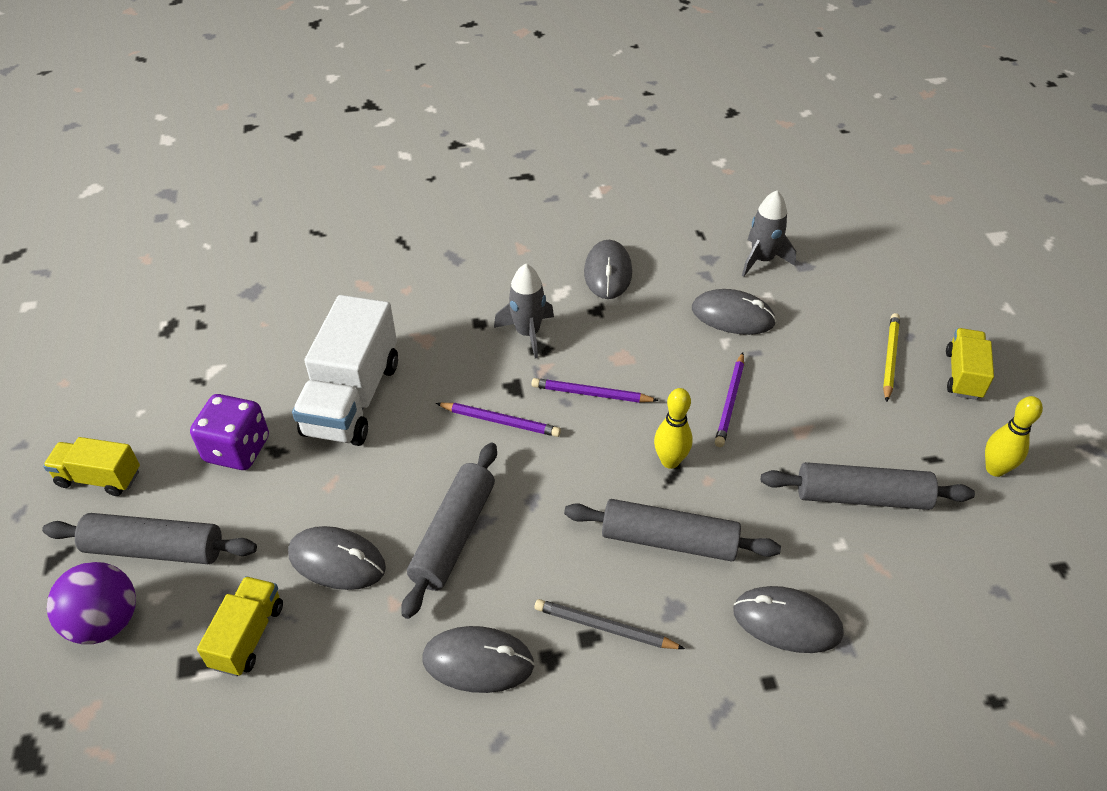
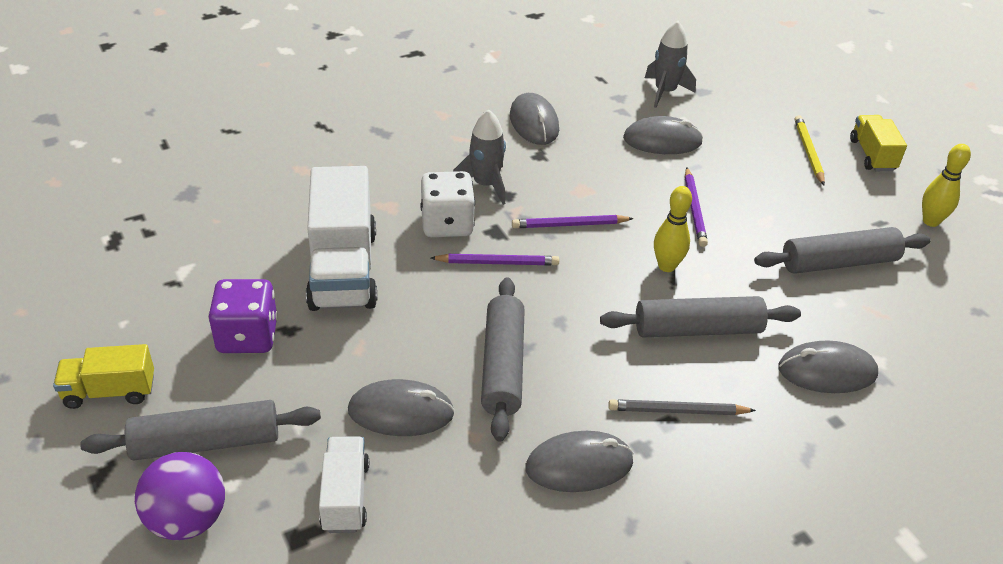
camera: 20 degrees left, 5 degrees down
(248, 636) = (345, 496): yellow truck -> white truck
(471, 369) = (447, 224): none -> white dice

